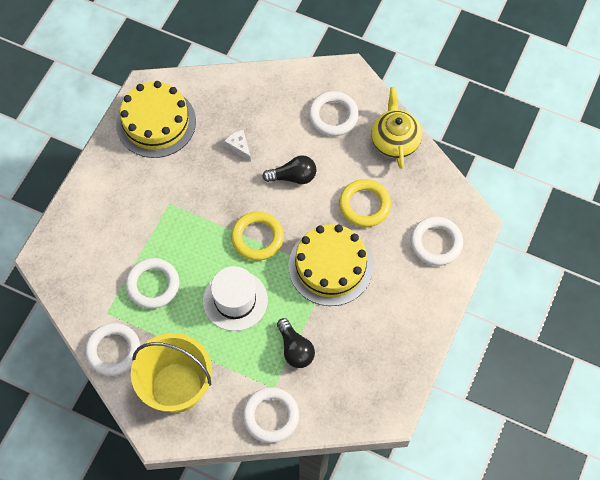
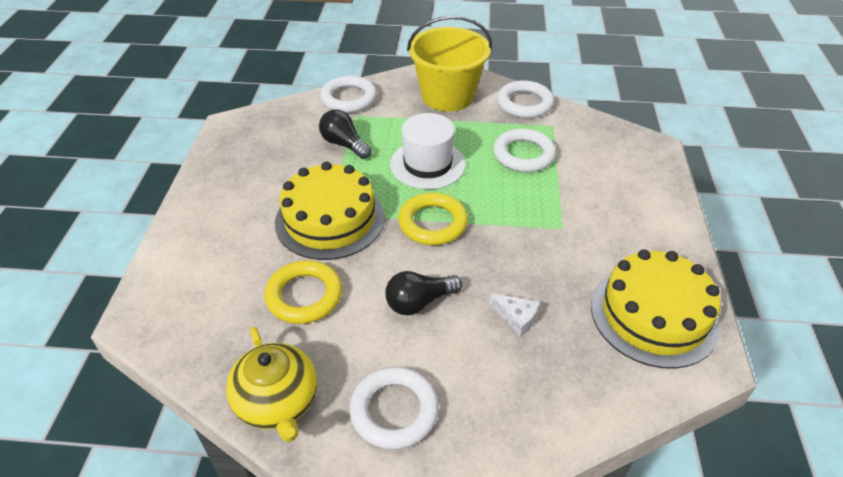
camera: 160 degrees right, 20 degrees down
(436, 243) = (193, 279): white ring -> none

